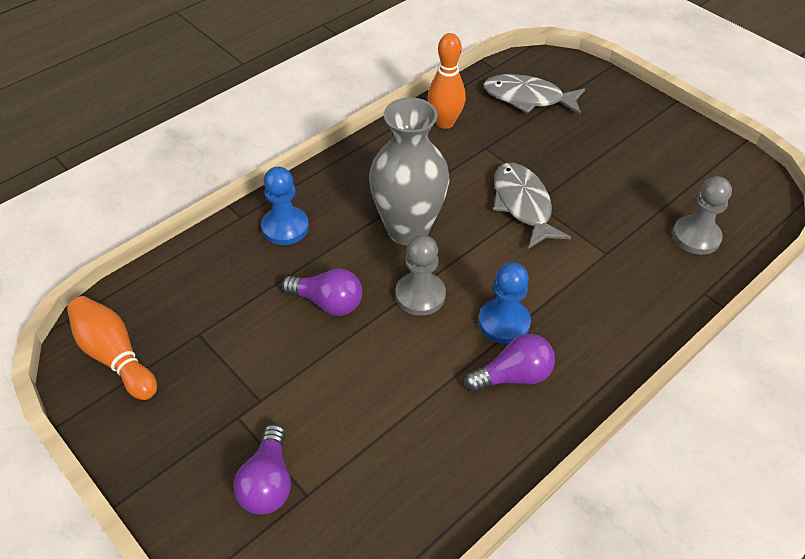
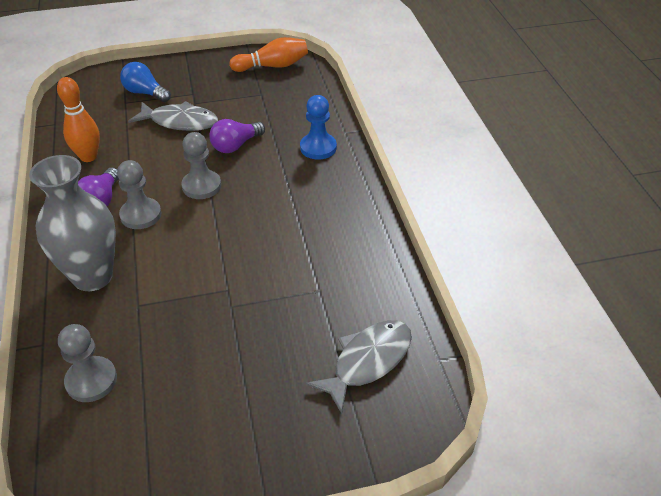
camera: 120 degrees right, 5 degrees down
(268, 483) = (145, 93): purple light bulb -> blue light bulb
(408, 230) = (264, 203): grey vase -> grey vase (92, 276)
(444, 123) = (372, 278): orange bowling pin -> orange bowling pin (88, 157)
(504, 322) = (141, 215): blue pawn -> grey pawn
(523, 205) = (232, 280): grey fish -> grey fish (180, 122)

